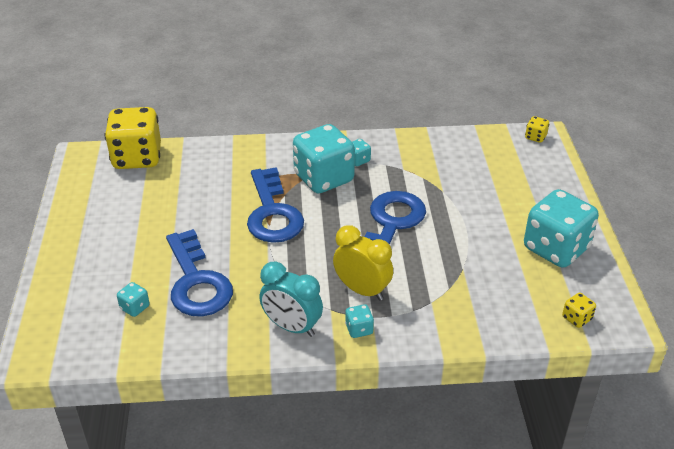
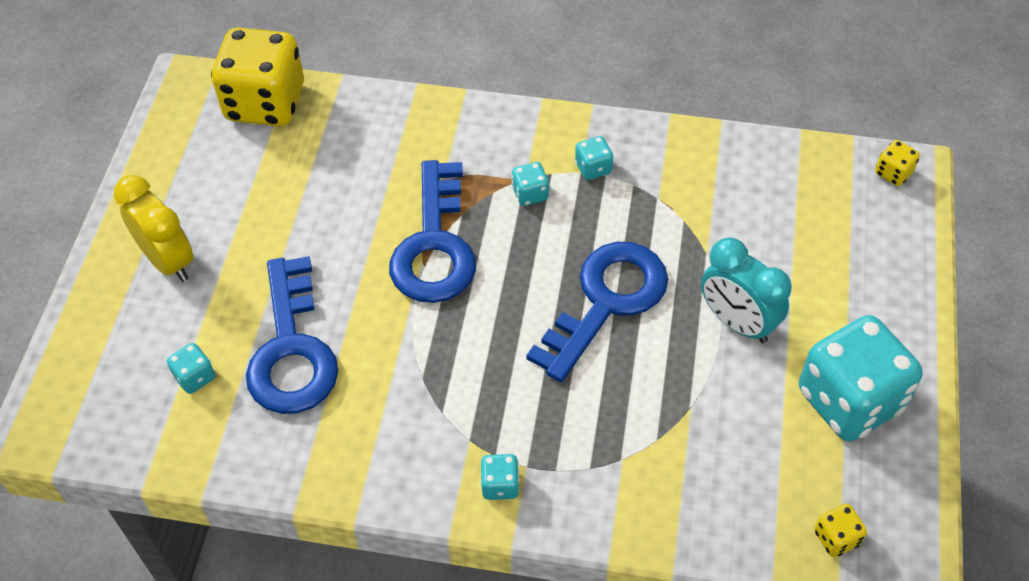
camera: 15 degrees right, 15 degrees up
(292, 327) = (404, 459): turquoise clock -> turquoise clock (737, 322)
(324, 178) = (530, 194): turquoise dice -> turquoise dice, size x0.41
(362, 290) = (526, 415): yellow clock -> yellow clock (168, 260)

